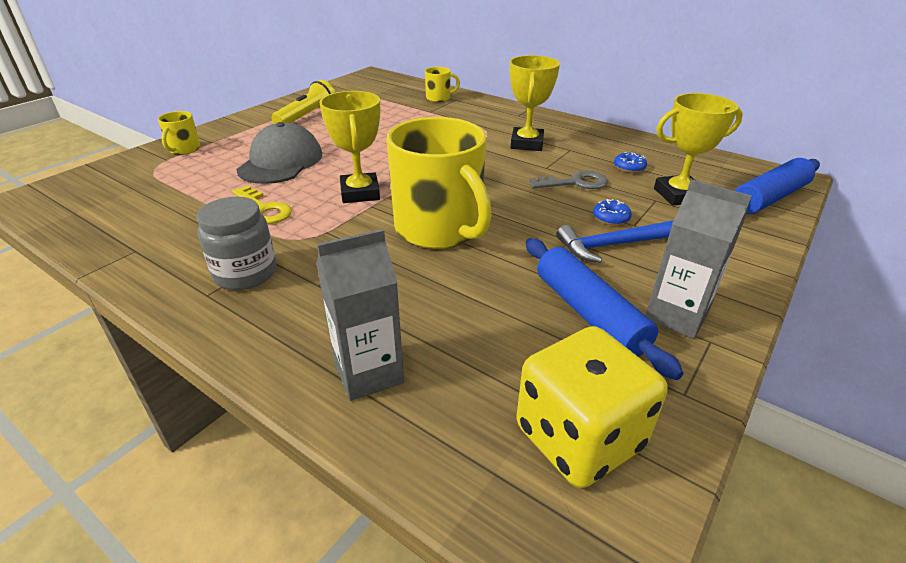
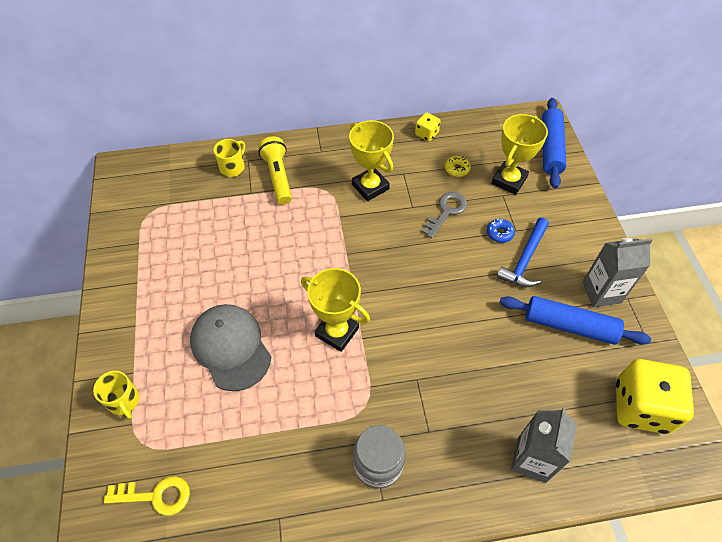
camera: 45 degrees left, 20 degrees up
(264, 209) = (299, 404): yellow key -> yellow key (156, 496)
(307, 117) = (160, 275): yellow flashlight -> yellow flashlight (278, 177)
(439, 229) = (428, 324): yellow mug -> none
(629, 167) = (457, 169): blue donut -> yellow donut
(630, 140) = (426, 134): none -> yellow dice

